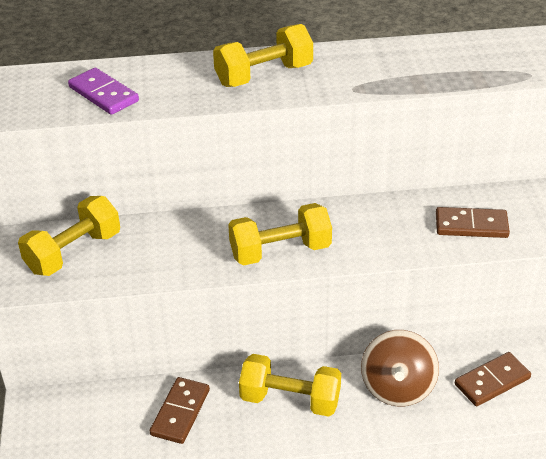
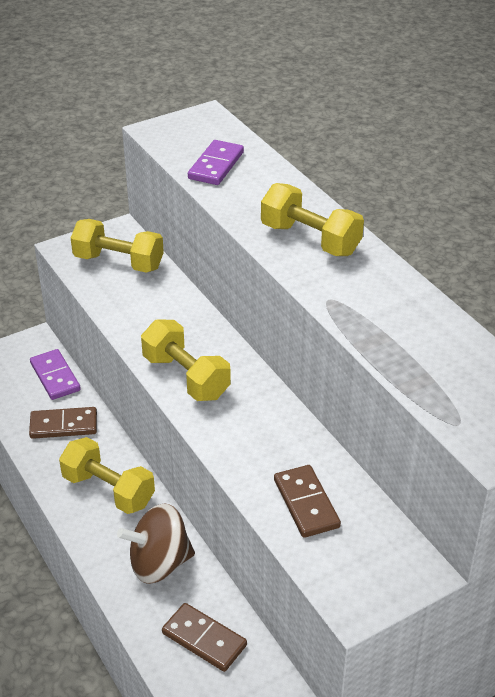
camera: 65 degrees right, 0 degrees up
(102, 401) = (55, 377): none -> purple domino
(290, 400) = (108, 490): yellow dumbbell -> yellow dumbbell turned 45 degrees counterclockwise

